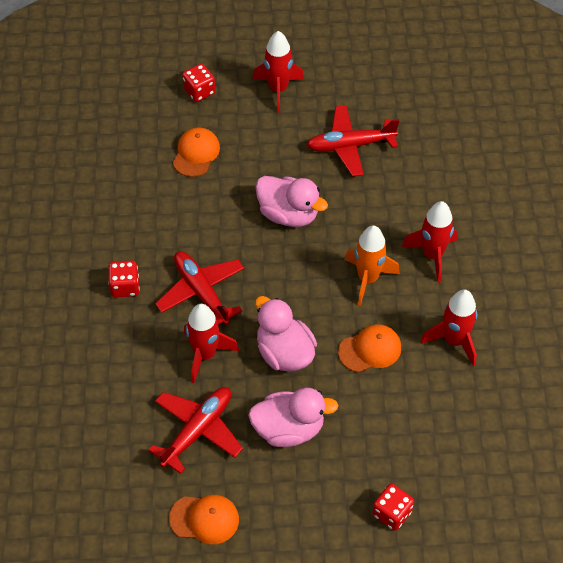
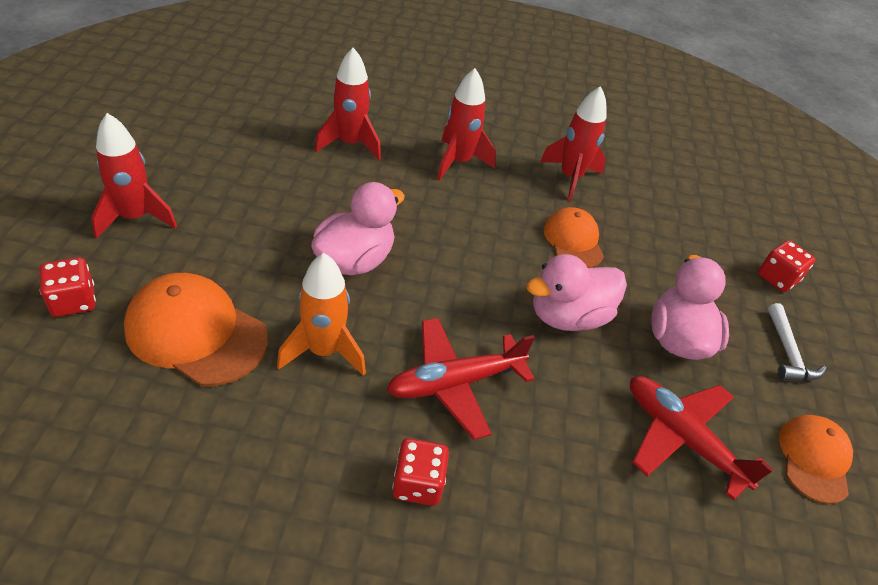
camera: 85 degrees left, 10 degrees down
(196, 153) = (196, 333): orange cap -> orange cap, size x1.57
(205, 354) = (561, 402): red rocket -> red rocket (350, 144)
(303, 512) = (787, 352): none -> white hammer
(350, 146) = (273, 179): red plane -> none
(367, 279) = (476, 217): orange rocket -> orange rocket (323, 351)

